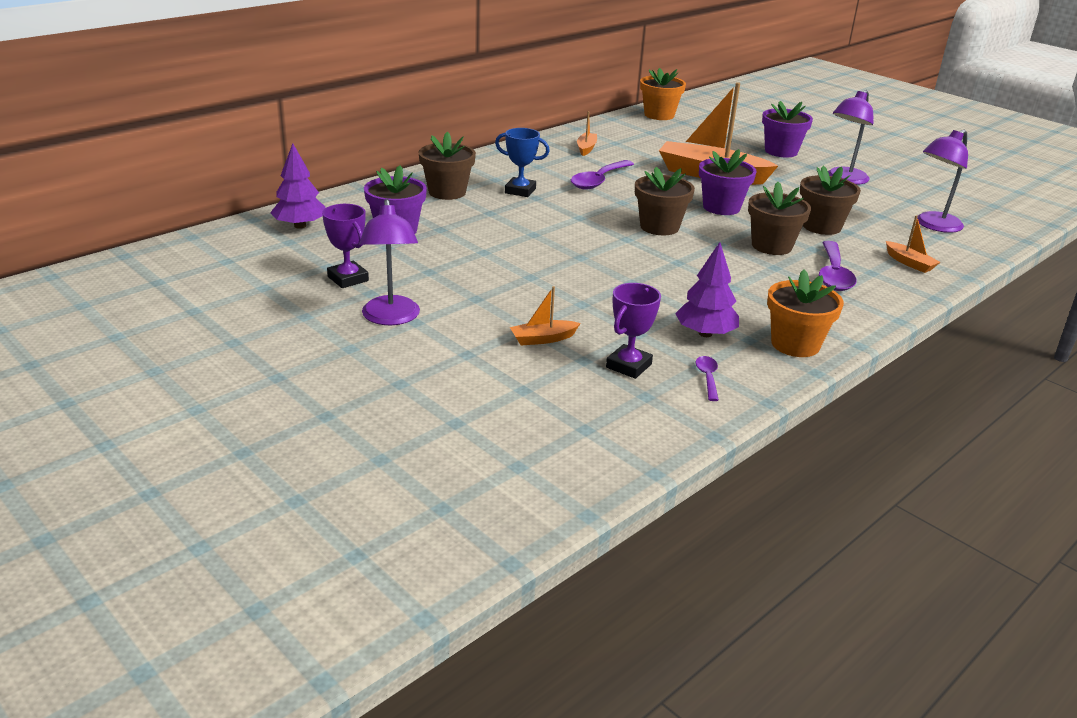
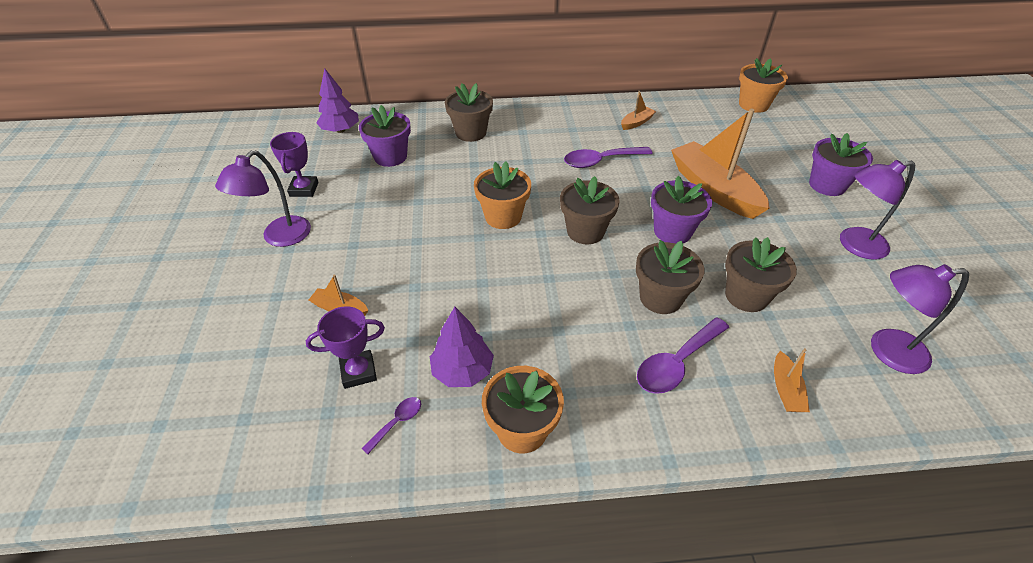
camera: 40 degrees right, 15 degrees up
(520, 191) = (524, 150): blue trophy -> none
(579, 238) = (503, 217): none -> orange flower pot

